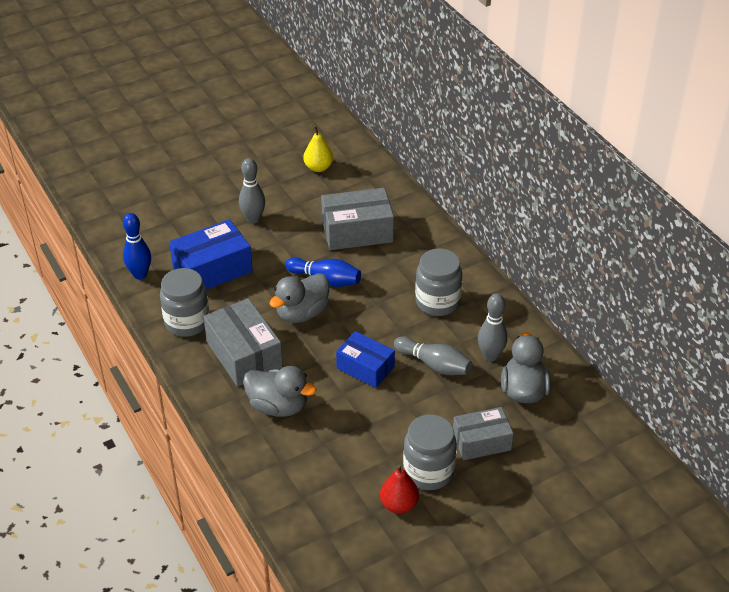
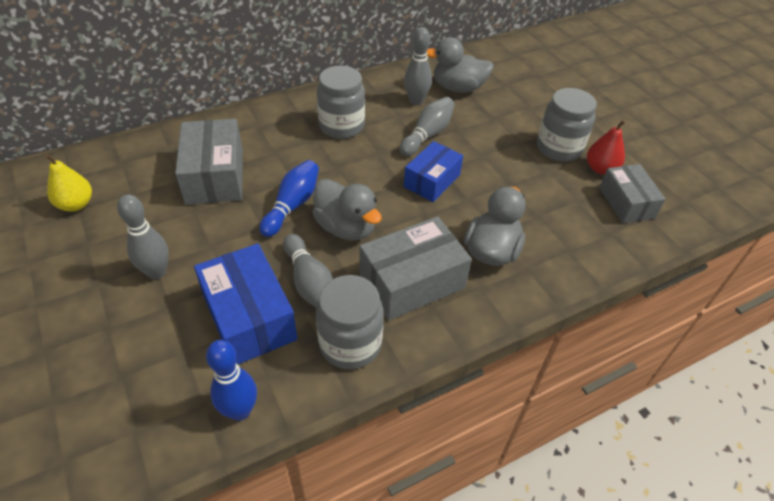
camera: 90 degrees left, 5 degrees up
(244, 297) = (309, 282): none -> grey bowling pin
(481, 441) = (519, 115): grey box -> grey box (626, 203)

